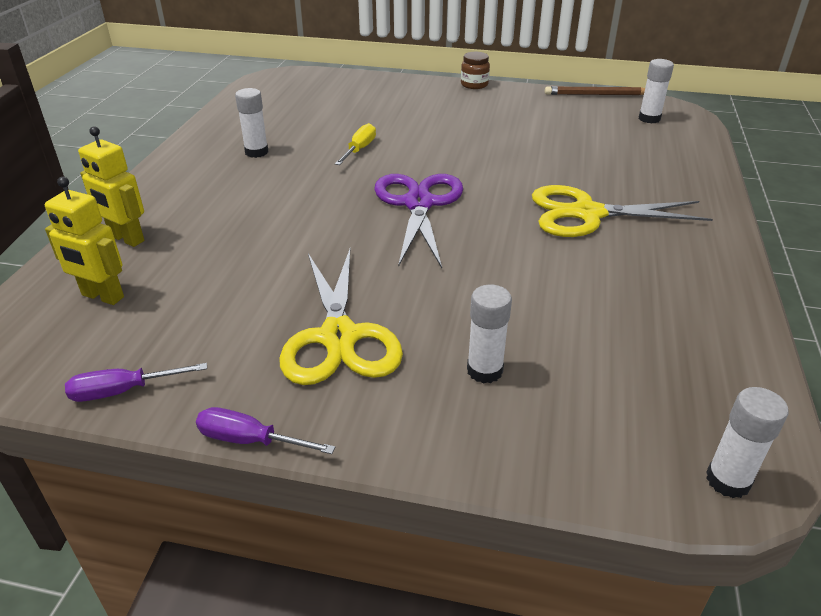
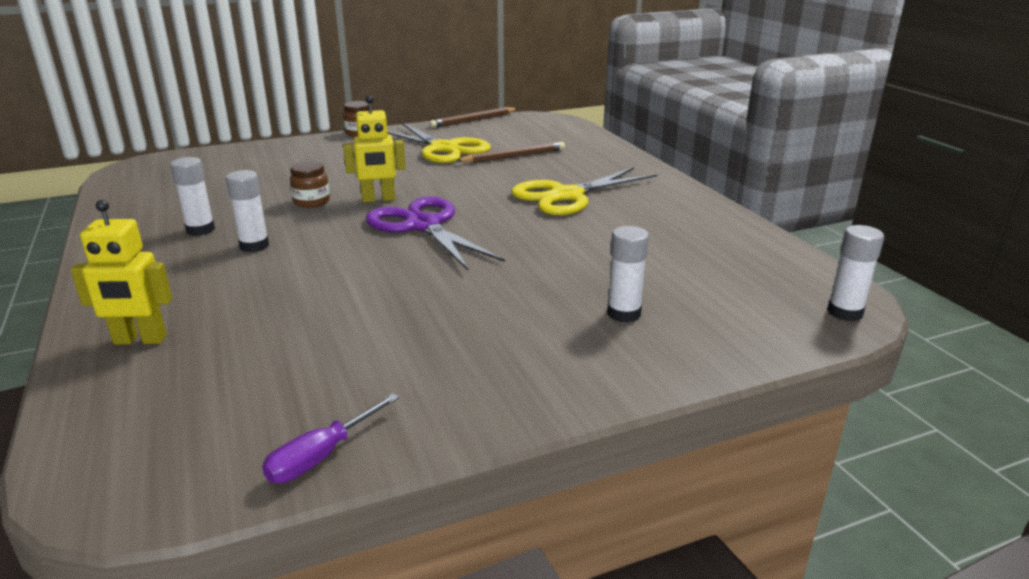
camera: 35 degrees left, 10 degrees down
(102, 296) = (181, 395): yellow robot -> yellow robot (378, 199)
(250, 440) = (502, 435): purple screwdriver -> none
(339, 337) = (480, 336): yellow scissors -> yellow scissors (444, 148)
(359, 149) = (312, 202): yellow screwdriver -> brown jar
(587, 150) = (513, 156): none -> brown pencil
(649, 119) = (533, 127): white glue stick -> white glue stick (254, 246)

